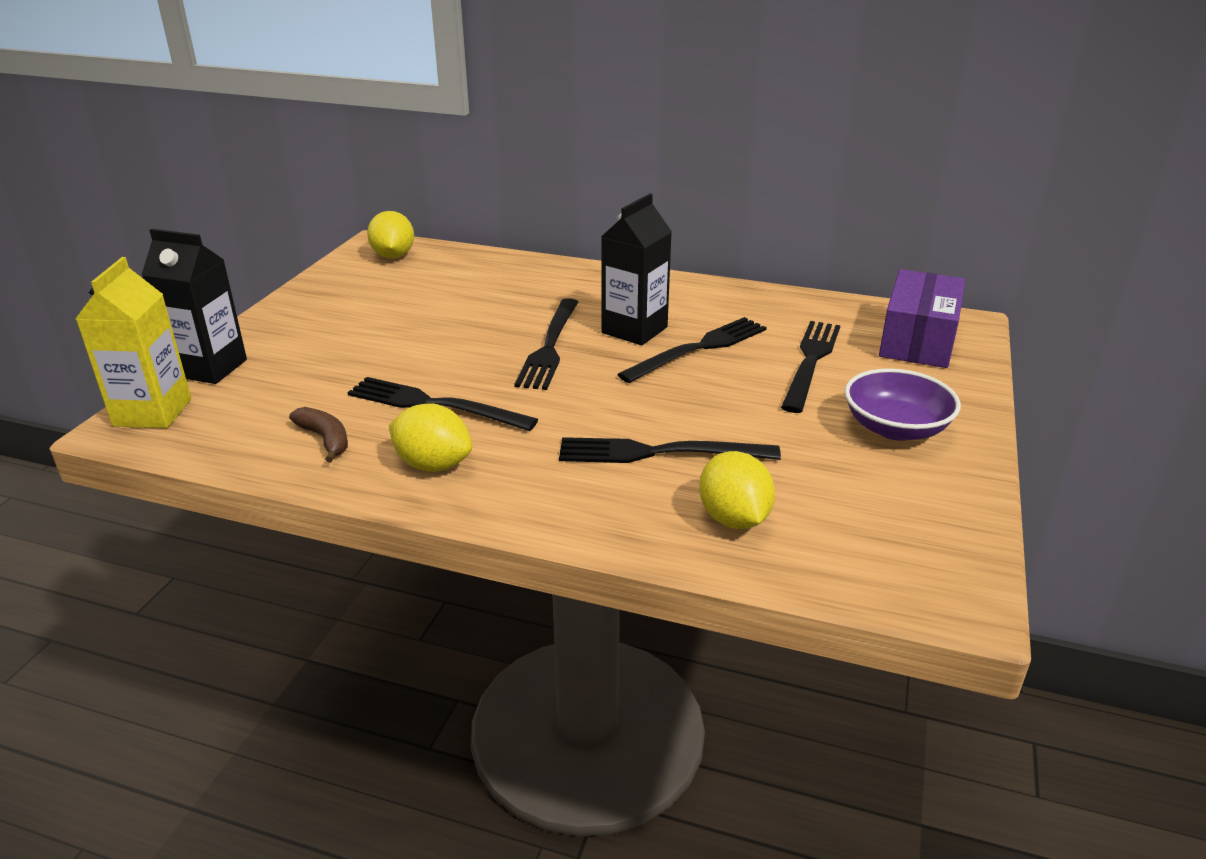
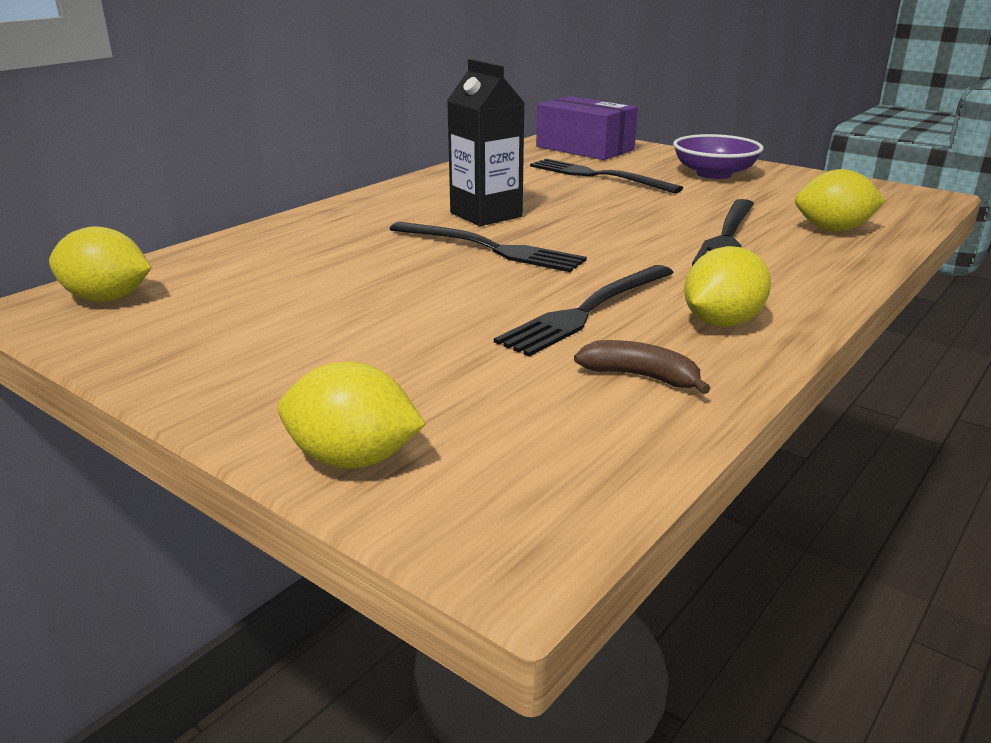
camera: 70 degrees left, 5 degrees down
(152, 412) = (480, 518): yellow carton -> none
(209, 368) = (353, 459): black carton -> yellow lemon
(325, 439) = (640, 376): brown banana -> brown banana turned 45 degrees clockwise
(698, 349) = (546, 201): black fork -> none

